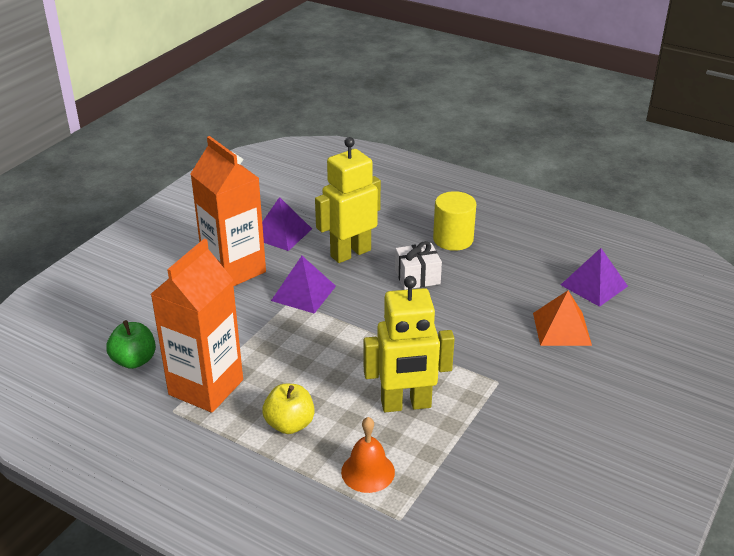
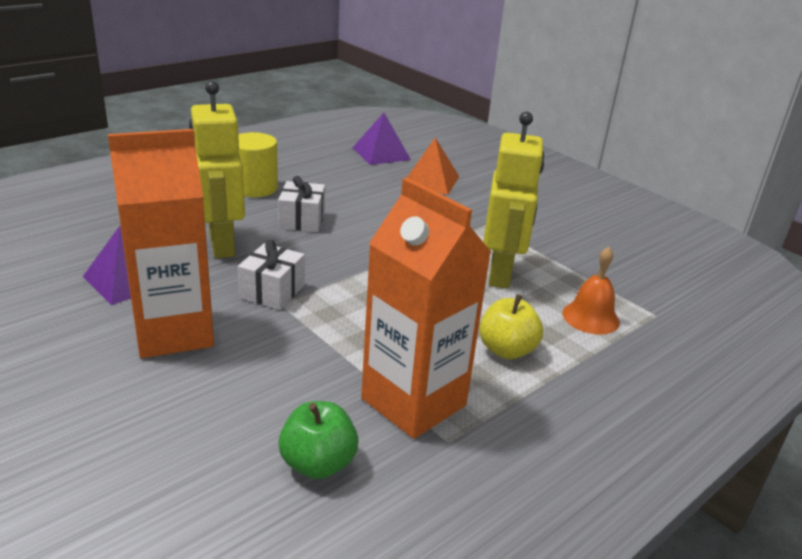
camera: 75 degrees left, 5 degrees down
(303, 293) = (272, 291): purple pyramid -> white gift

